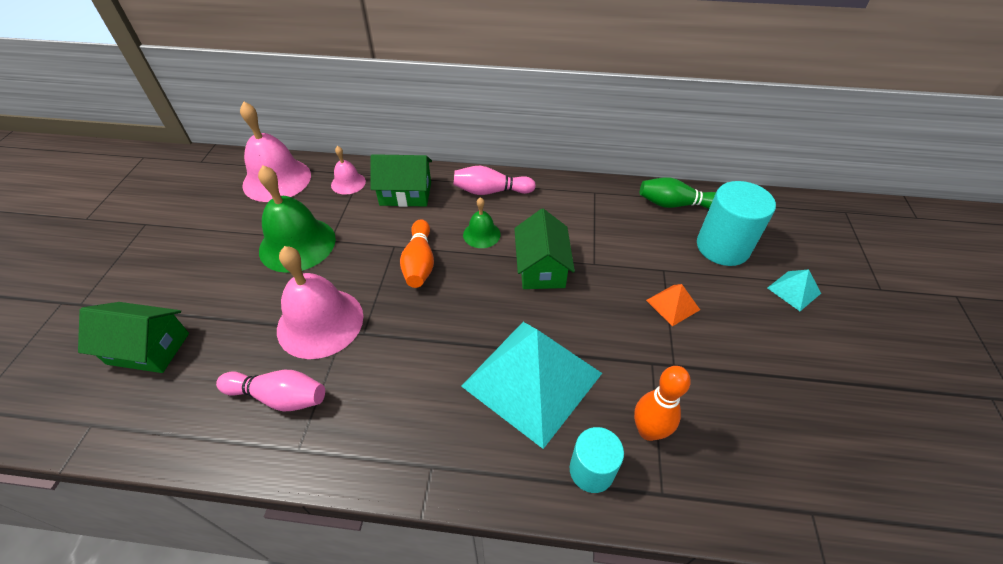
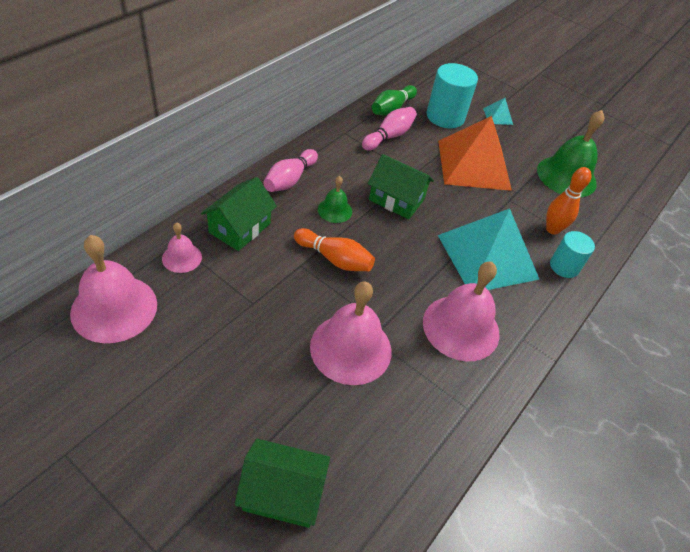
camera: 65 degrees left, 0 degrees up
(148, 348) = (283, 492): green house -> green house turned 60 degrees clockwise
(279, 397) = (411, 404): pink bowling pin -> pink bowling pin (389, 136)
(297, 244) = (236, 328): green bell -> green bell (566, 176)
(405, 398) = (461, 327): none -> pink bell
(673, 305) = (473, 164): orange pyramid -> orange pyramid, size x2.39

